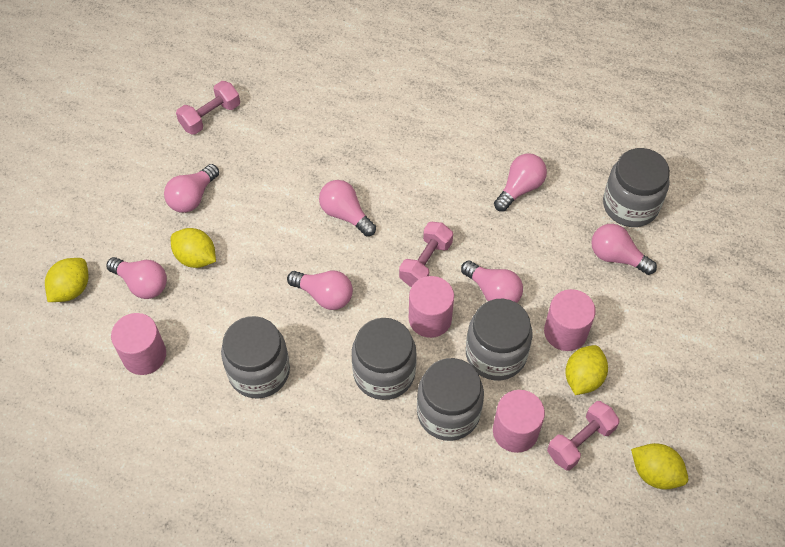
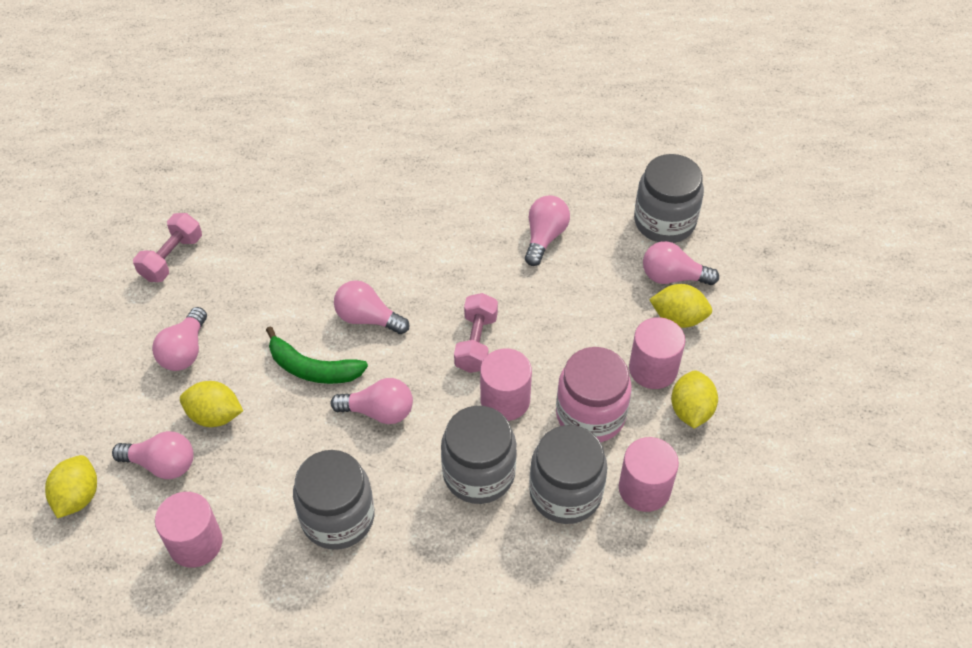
camera: 20 degrees left, 5 degrees down
(286, 243) = (313, 368): none -> green banana
(493, 292) = (560, 351): pink light bulb -> none
(496, 354) = (590, 415): grey jar -> pink jar
(580, 441) = (716, 476): pink dumbbell -> none
(655, 473) = (804, 483): yellow lemon -> yellow lemon (678, 318)

